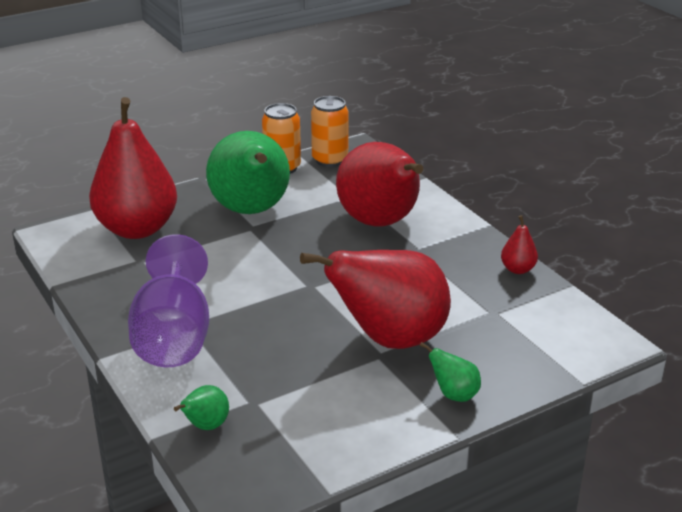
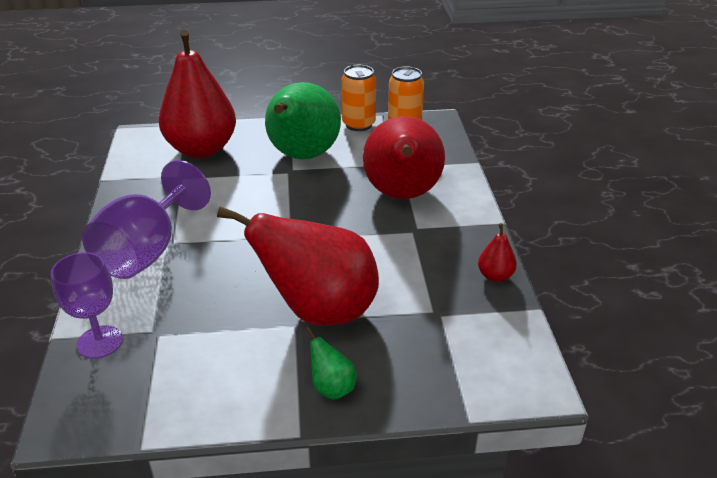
camera: 25 degrees right, 5 degrees up
(205, 426) = (100, 342): green pear -> purple goblet

